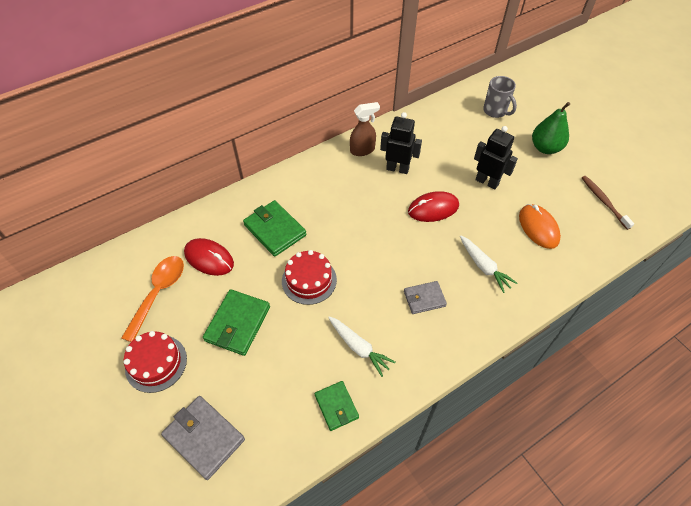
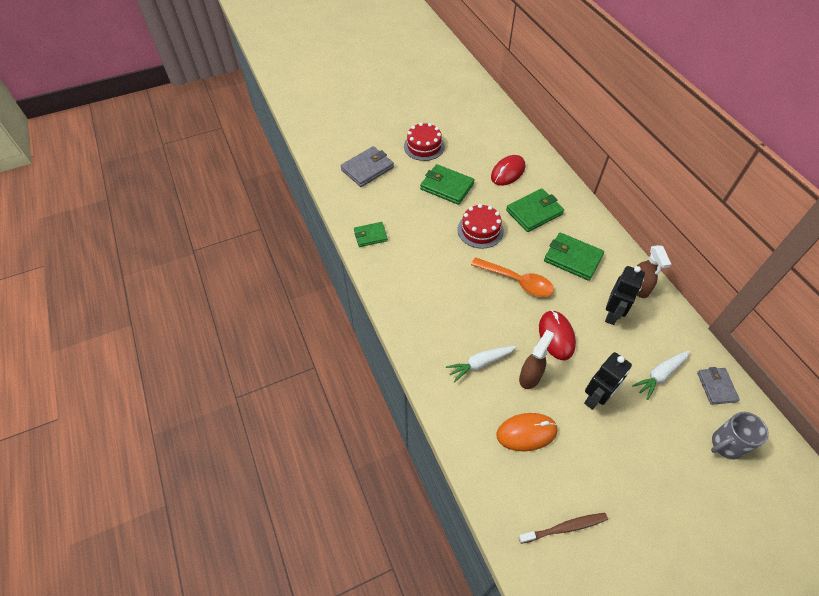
camera: 100 degrees right, 0 degrees up
(158, 293) = (479, 146): orange spoon -> orange spoon (517, 281)
(336, 196) = (572, 258): none -> green wallet
(359, 348) = (413, 255): white carrot -> white carrot (660, 375)
(424, 299) = (451, 307): grey wallet -> grey wallet (716, 387)
(483, 227) = (530, 376): none -> brown spray bottle
(545, 148) = (659, 487): green pear -> none

